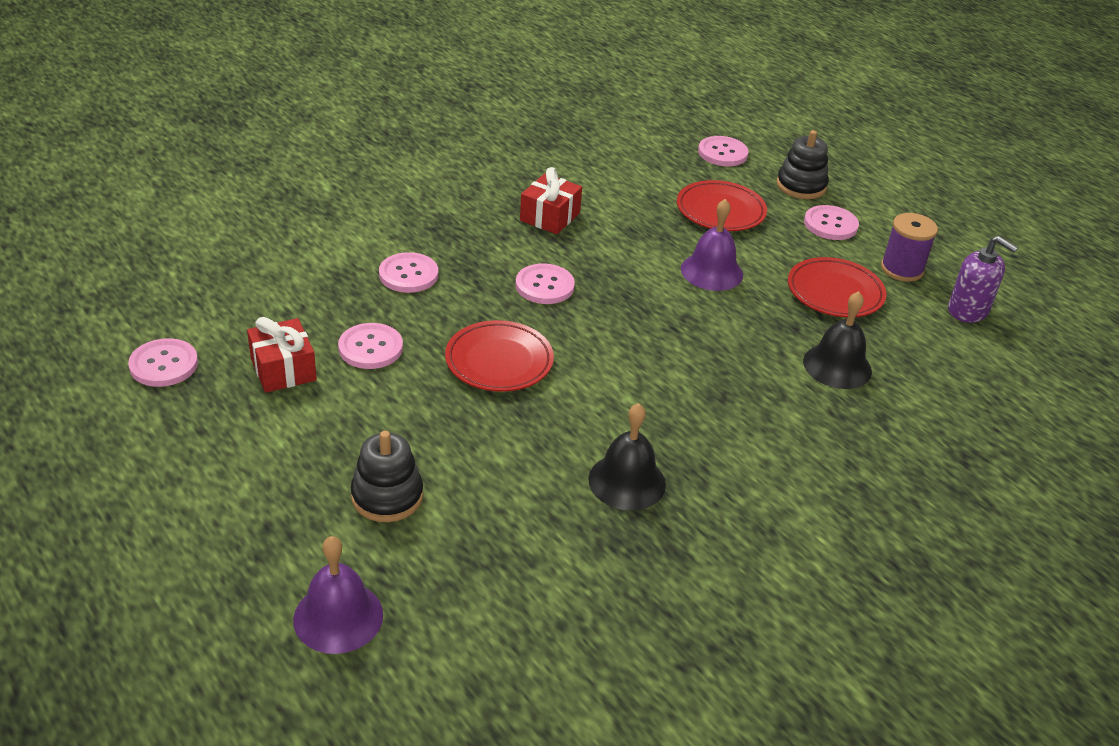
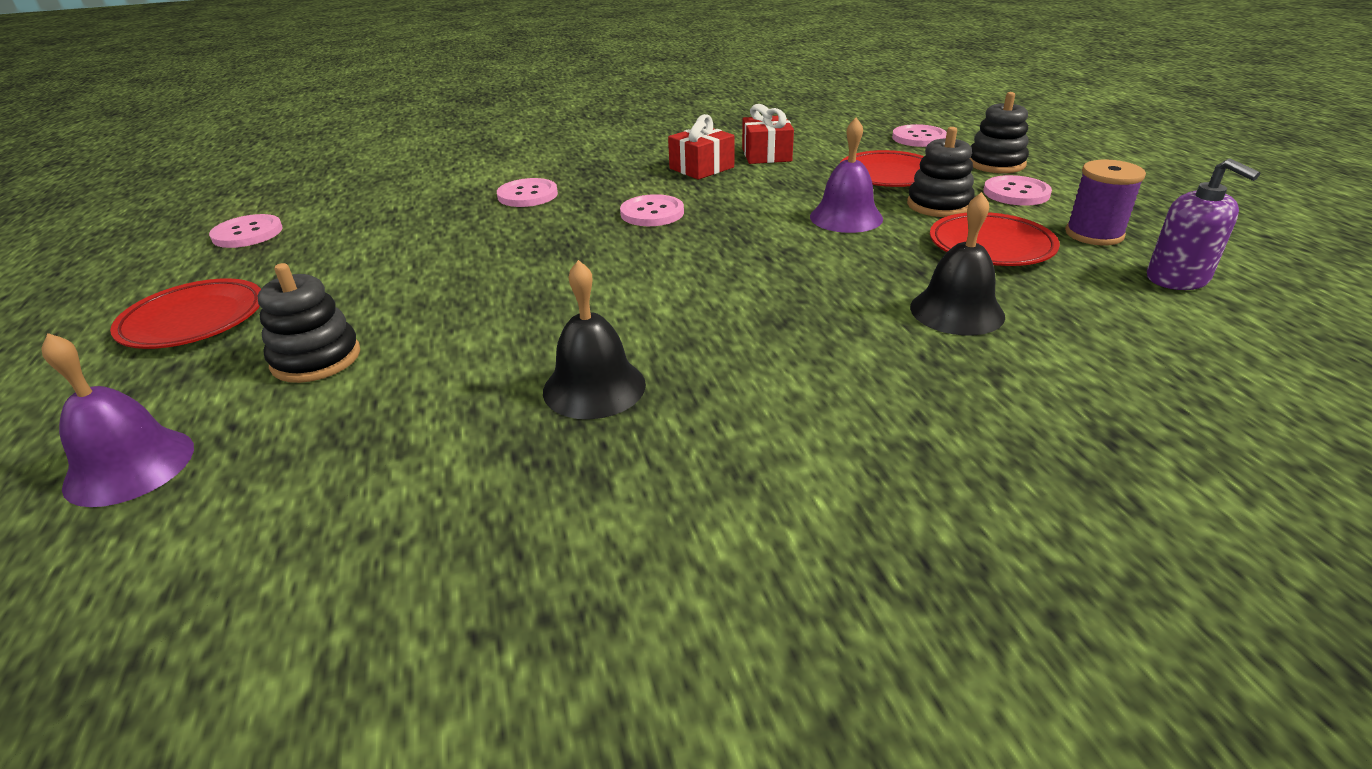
camera: 25 degrees right, 5 degrees down
(283, 369) = (341, 247): red gift -> red gift (766, 155)
(370, 348) = (436, 240): pink button -> none
(499, 361) = (550, 263): red plate -> red plate (194, 320)
(777, 247) = (939, 205): none -> black stacking toy

